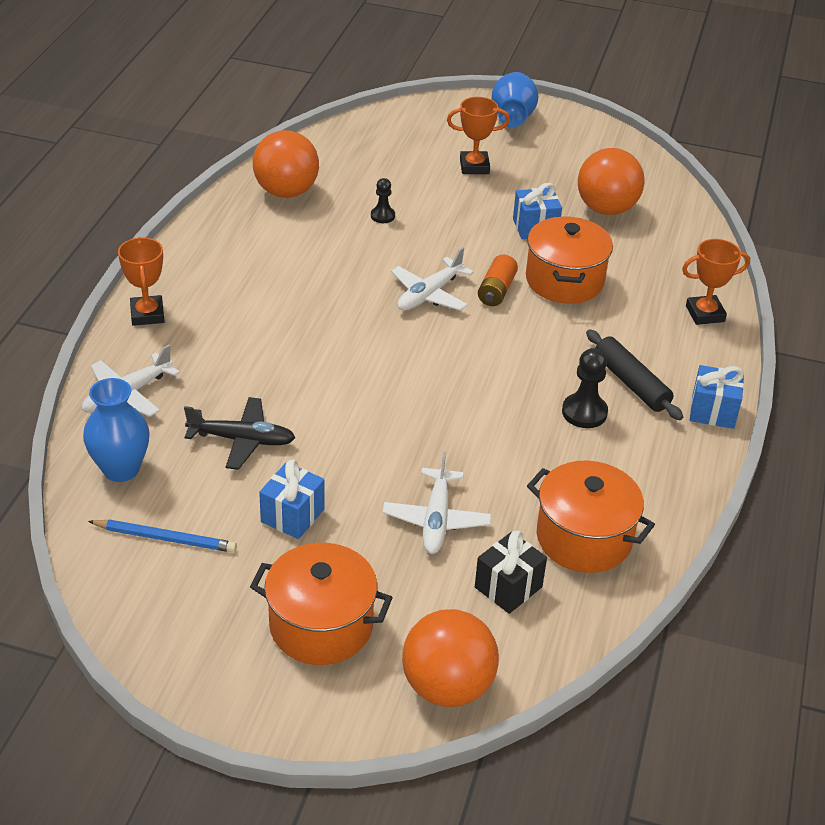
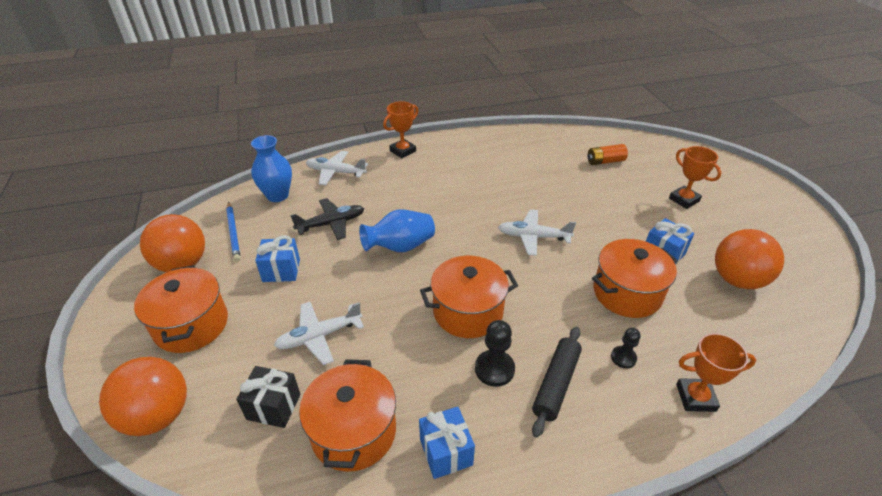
camera: 60 degrees right, 0 degrees up
(242, 440) = (331, 224): black plane -> black plane turned 90 degrees counterclockwise
(286, 191) = (555, 146): orange ball -> orange ball (182, 264)
(382, 216) = (582, 186): black pawn -> black pawn (623, 358)
(496, 291) = (573, 264): orange battery -> orange battery (605, 161)
(496, 395) = (468, 312): none -> orange pot
(512, 117) = (760, 193): blue vase -> blue vase (400, 246)
(705, 314) = (695, 397): orange trophy -> orange trophy turned 45 degrees counterclockwise
(713, 411) = (578, 460): blue gift -> blue gift (446, 452)

